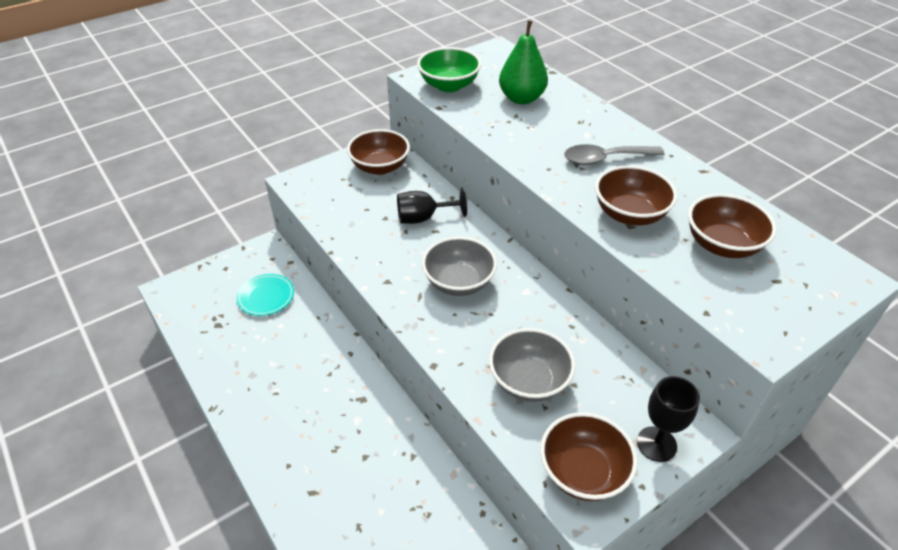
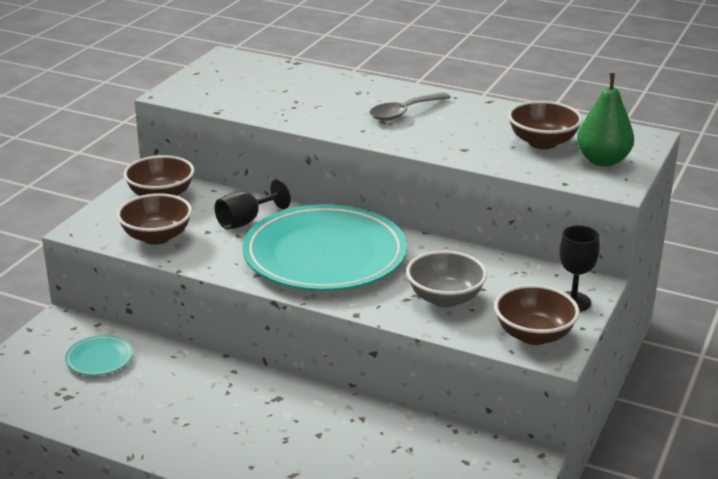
camera: 30 degrees left, 15 degrees down
(449, 85) = (208, 94): green bowl -> none
(459, 282) = (325, 256): grey bowl -> turquoise plate
(521, 98) = (288, 88): green pear -> green pear (602, 161)
(629, 214) = (457, 142): brown bowl -> brown bowl (156, 237)

